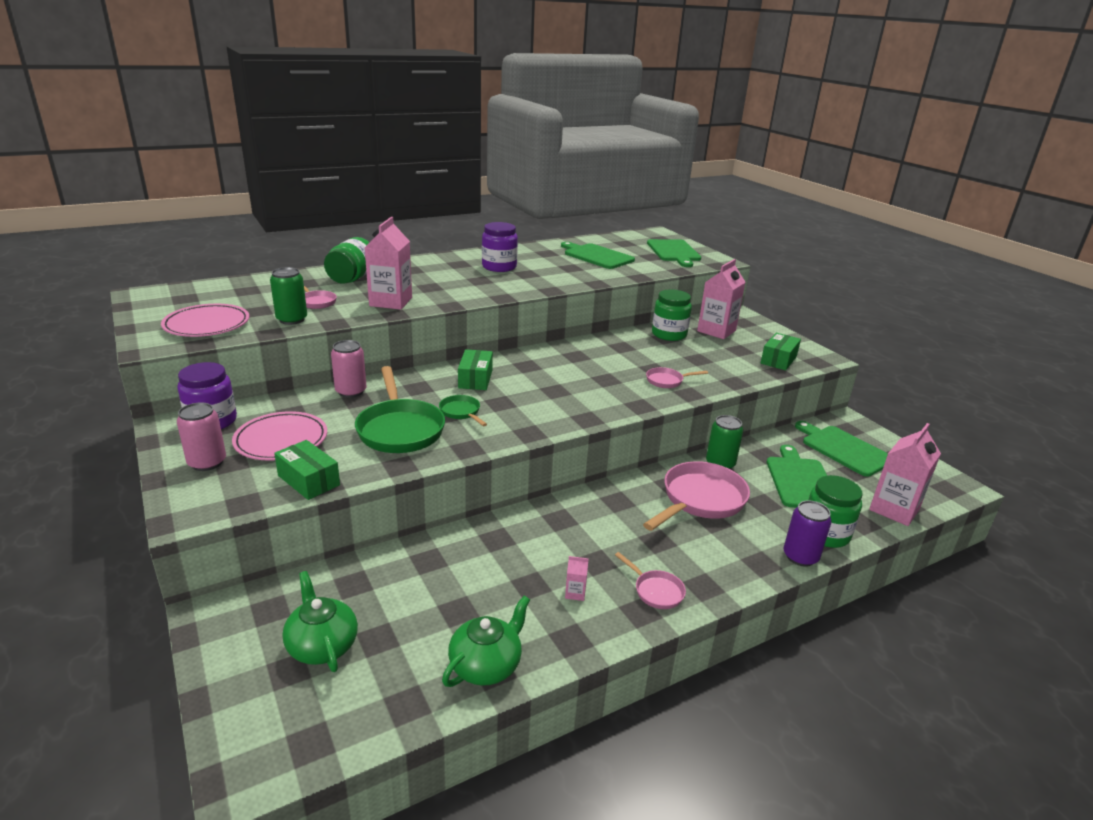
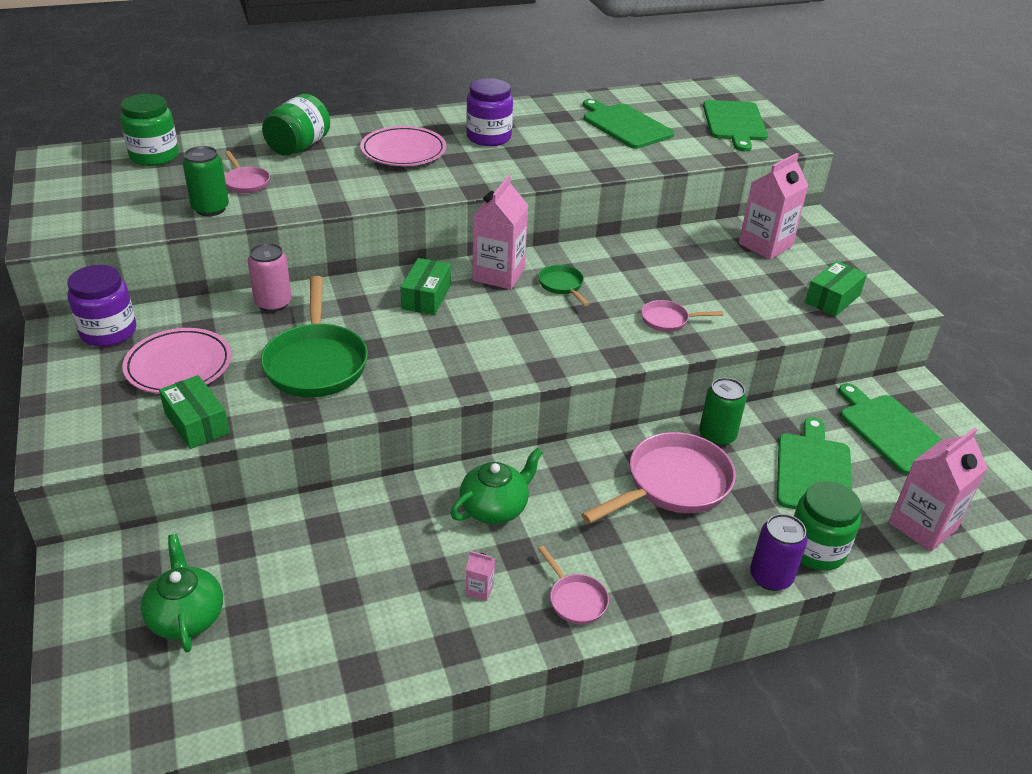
camera: 10 degrees right, 10 degrees up
(207, 325) = (112, 210): pink plate -> pink plate (403, 151)
(207, 462) = (93, 388): pink can -> none
(391, 302) = (335, 188): pink carton -> pink carton (498, 274)
(461, 412) = (395, 345): green pan -> green pan (562, 286)
(486, 665) = (354, 664): green teapot -> green teapot (495, 507)
(669, 334) = (698, 246): green jar -> green jar (154, 156)

